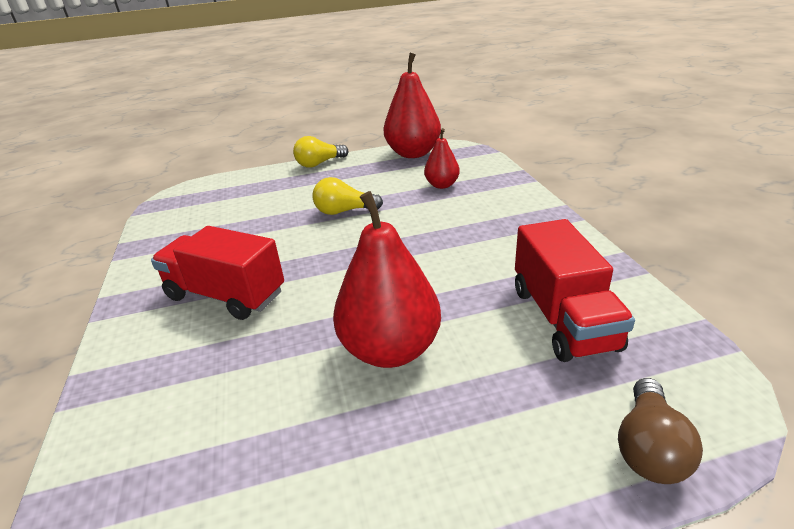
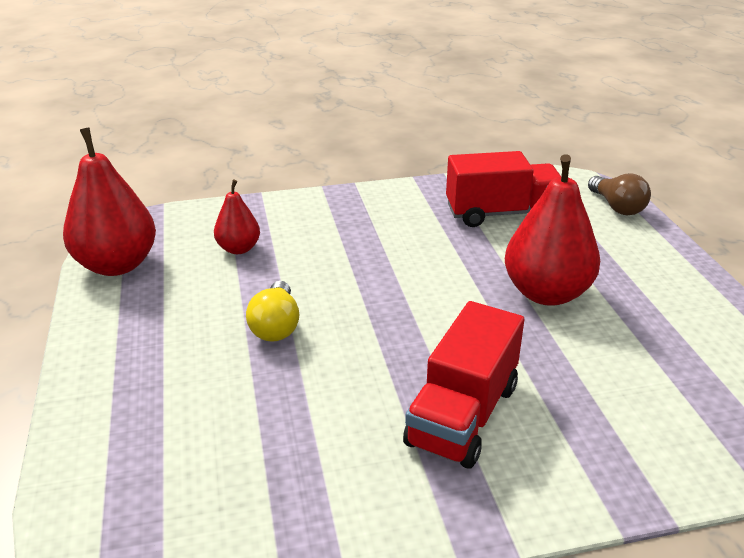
camera: 90 degrees left, 0 degrees up
(319, 164) = (83, 358): yellow light bulb -> none
(649, 448) = (617, 207): brown light bulb -> brown light bulb turned 45 degrees clockwise

